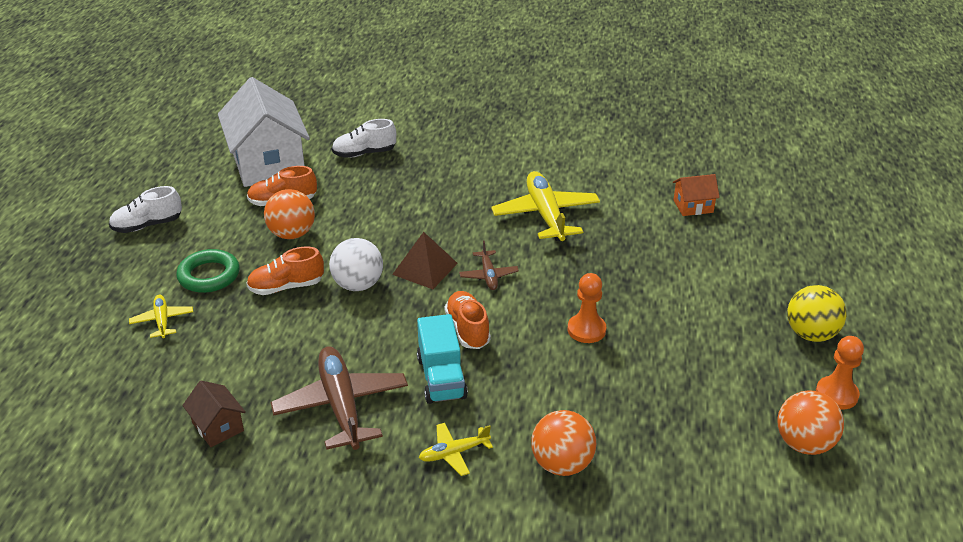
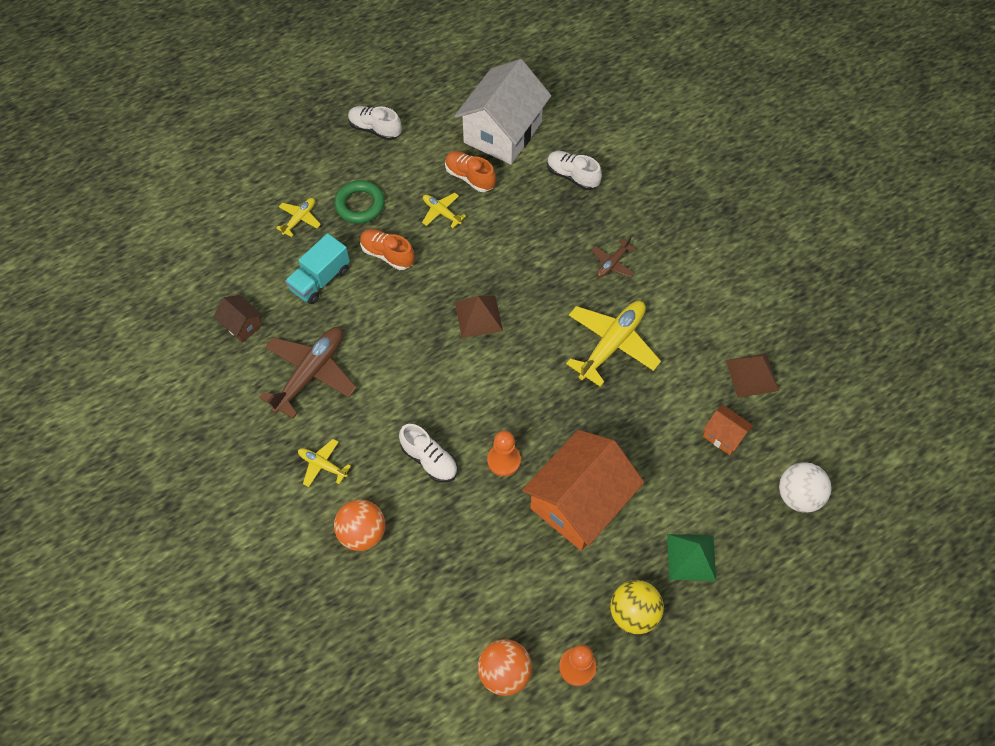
camera: 50 degrees right, 25 degrees up
(218, 427) = (242, 325): brown house -> brown house turned 60 degrees counterclockwise
(292, 234) = (441, 212): orange ball -> yellow plane
(358, 285) = (426, 292): white ball -> white ball (798, 495)
(441, 378) = (381, 408): turquoise truck -> turquoise truck (320, 280)
(467, 329) = (439, 389): orange shoe -> none
(488, 276) = (506, 359): brown plane -> brown plane (612, 263)
(533, 375) = (429, 460): none -> white shoe
(655, 167) = (752, 375): none -> brown pyramid
(675, 309) = (579, 502): none -> orange house
(786, 277) = (691, 557): none -> green pyramid

